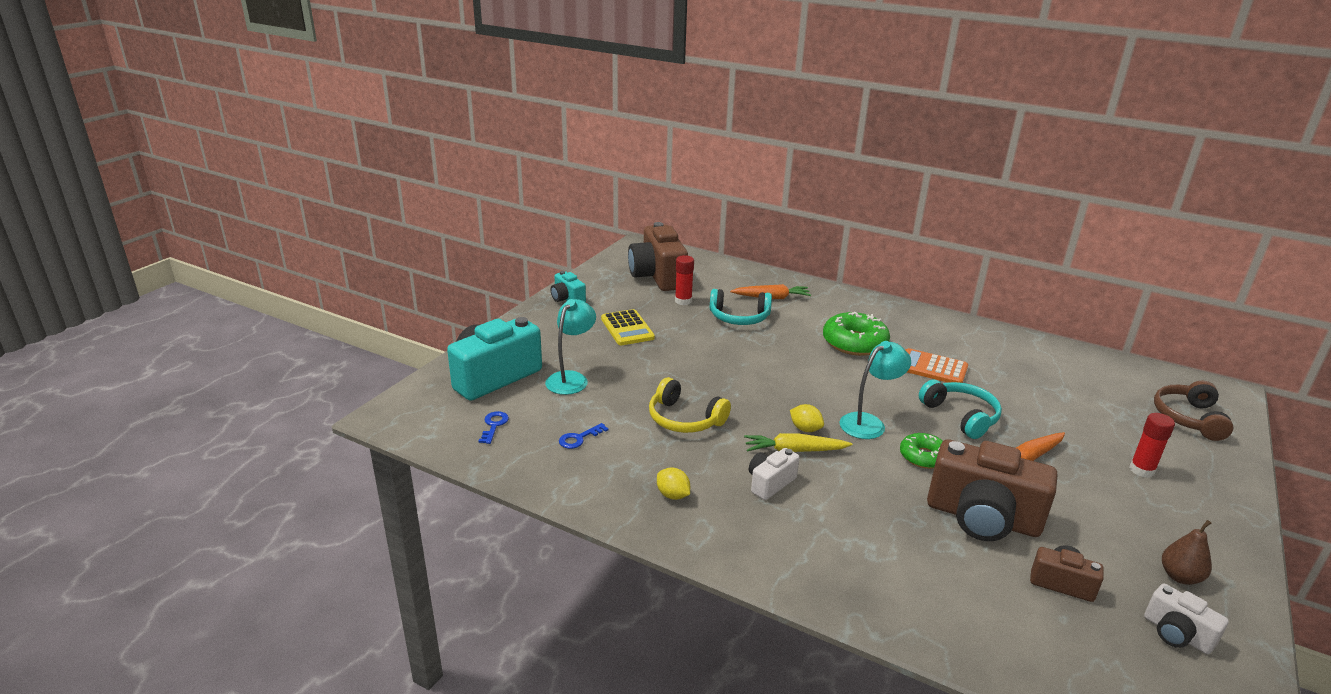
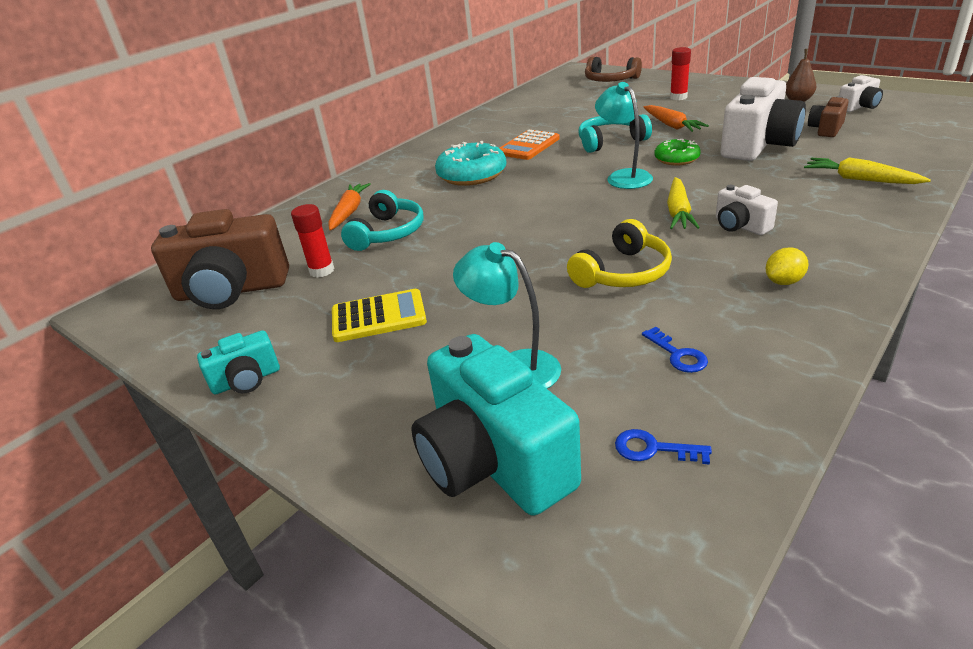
camera: 75 degrees left, 5 degrees up
(805, 429) = (637, 205): yellow lemon -> none
(854, 343) = (472, 174): green donut -> turquoise donut
(896, 580) = (860, 179): none -> yellow carrot
(982, 518) = (758, 145): brown camera -> white camera

